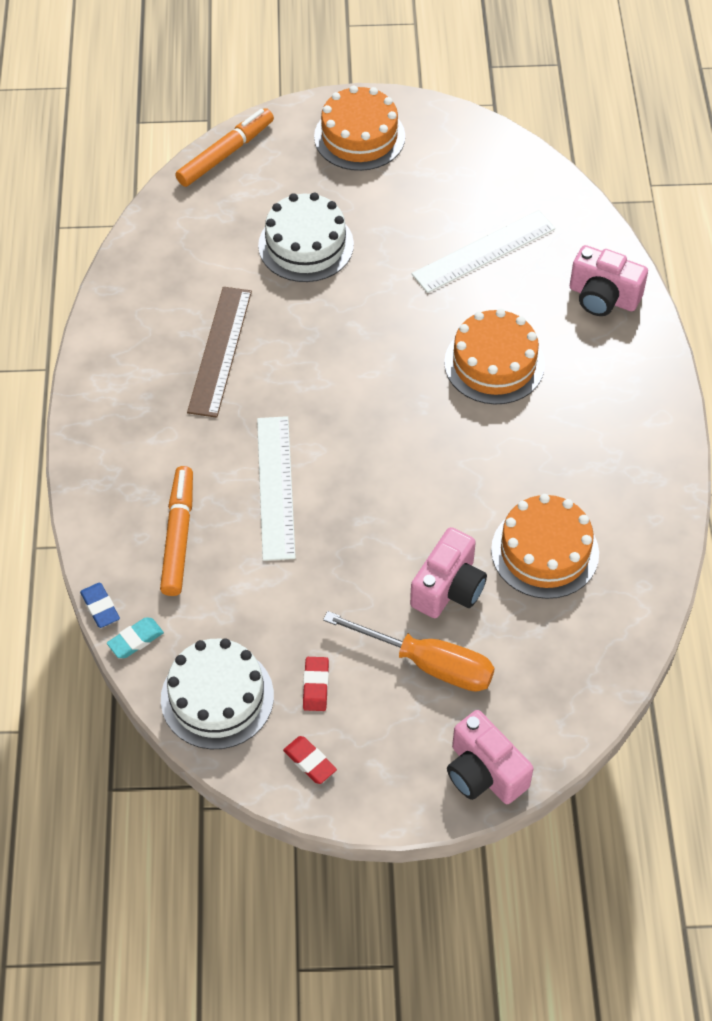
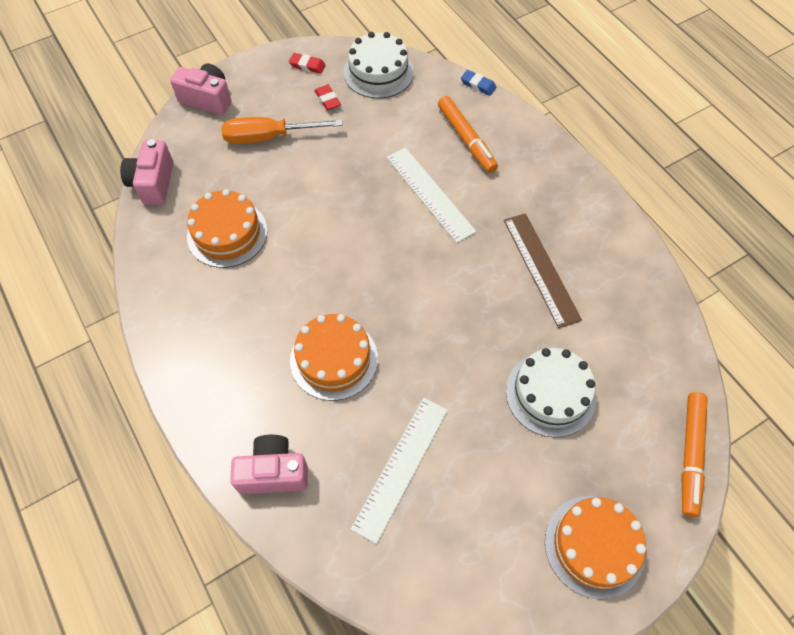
camera: 150 degrees right, 5 degrees up
(135, 640) = (444, 78): turquoise eraser -> none
(448, 588) = (279, 183): pink camera -> pink camera (153, 183)

